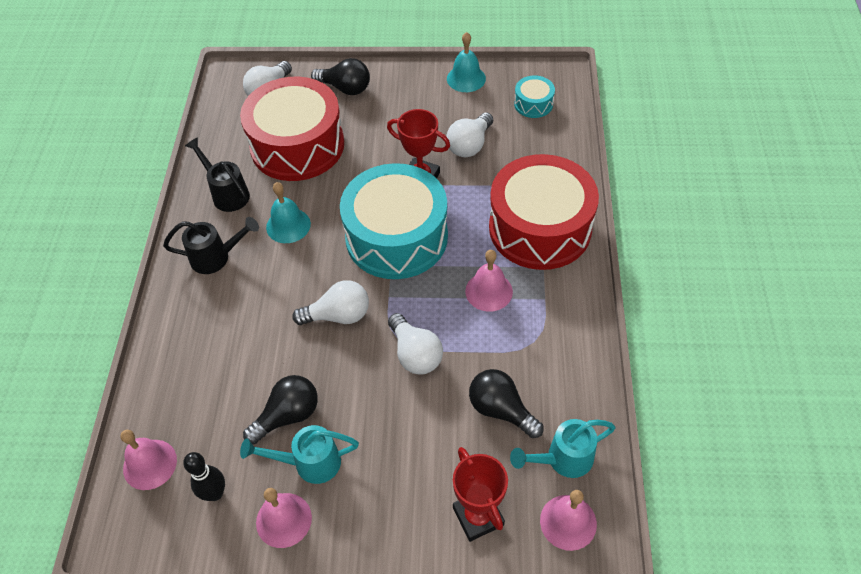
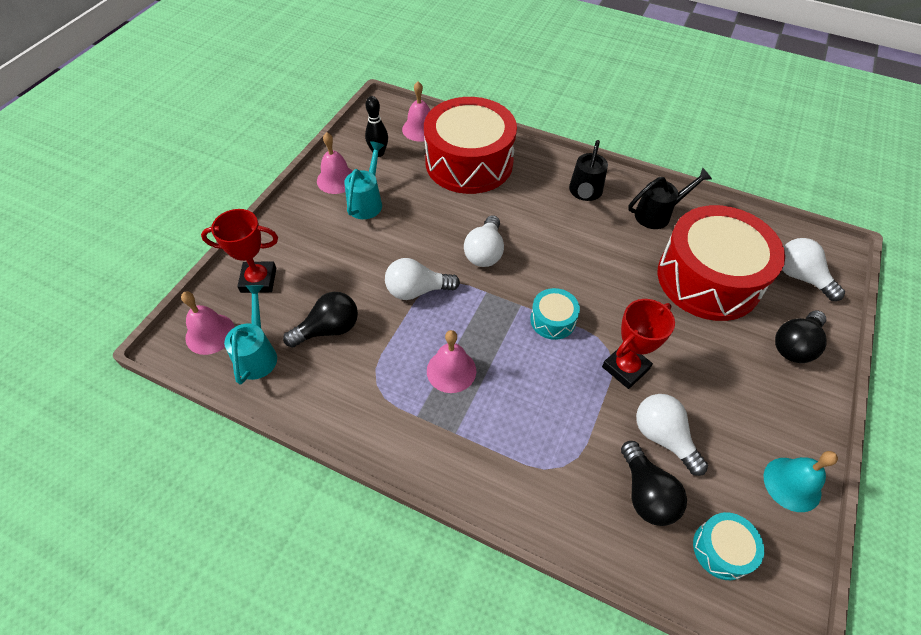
camera: 110 degrees right, 0 degrees up
(288, 225) = (602, 245): turquoise bell -> none
(288, 415) = (412, 200): black light bulb -> black light bulb (646, 493)
(396, 237) = (553, 320): turquoise drum -> turquoise drum, size x0.43
(540, 228) = (508, 454): red drum -> red drum (469, 162)

